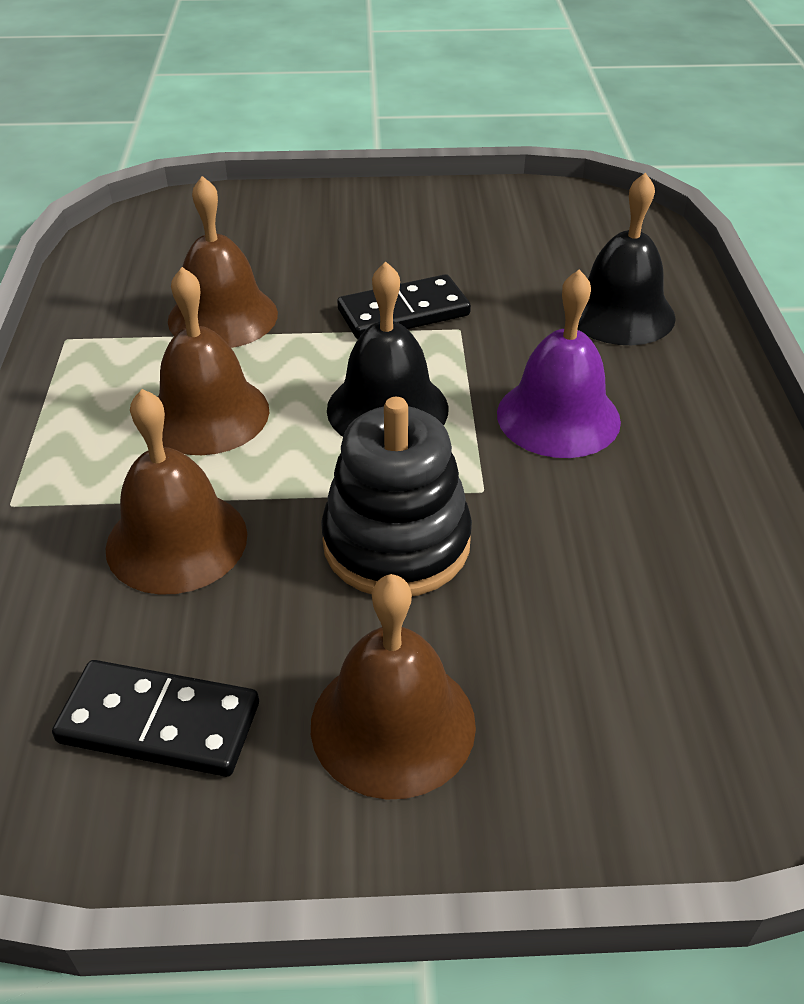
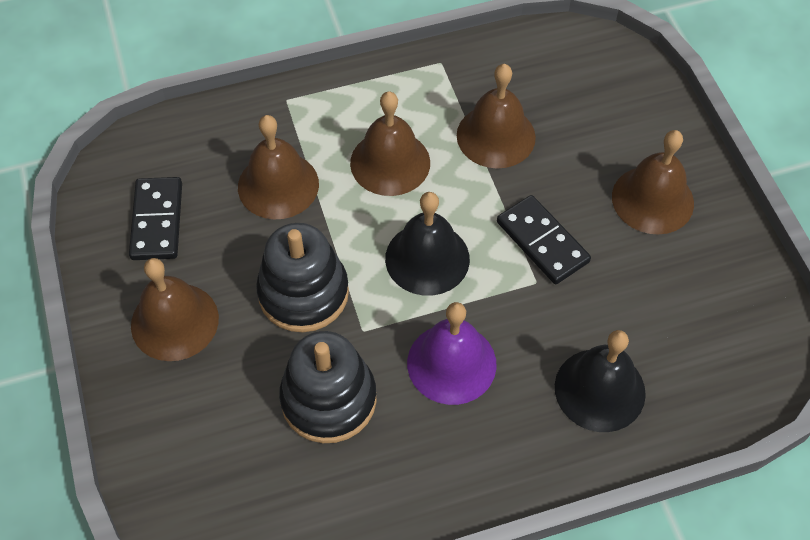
camera: 75 degrees right, 15 degrees up
(381, 230) = (652, 199): none -> brown bell
(590, 545) = (328, 399): none -> black stacking toy

